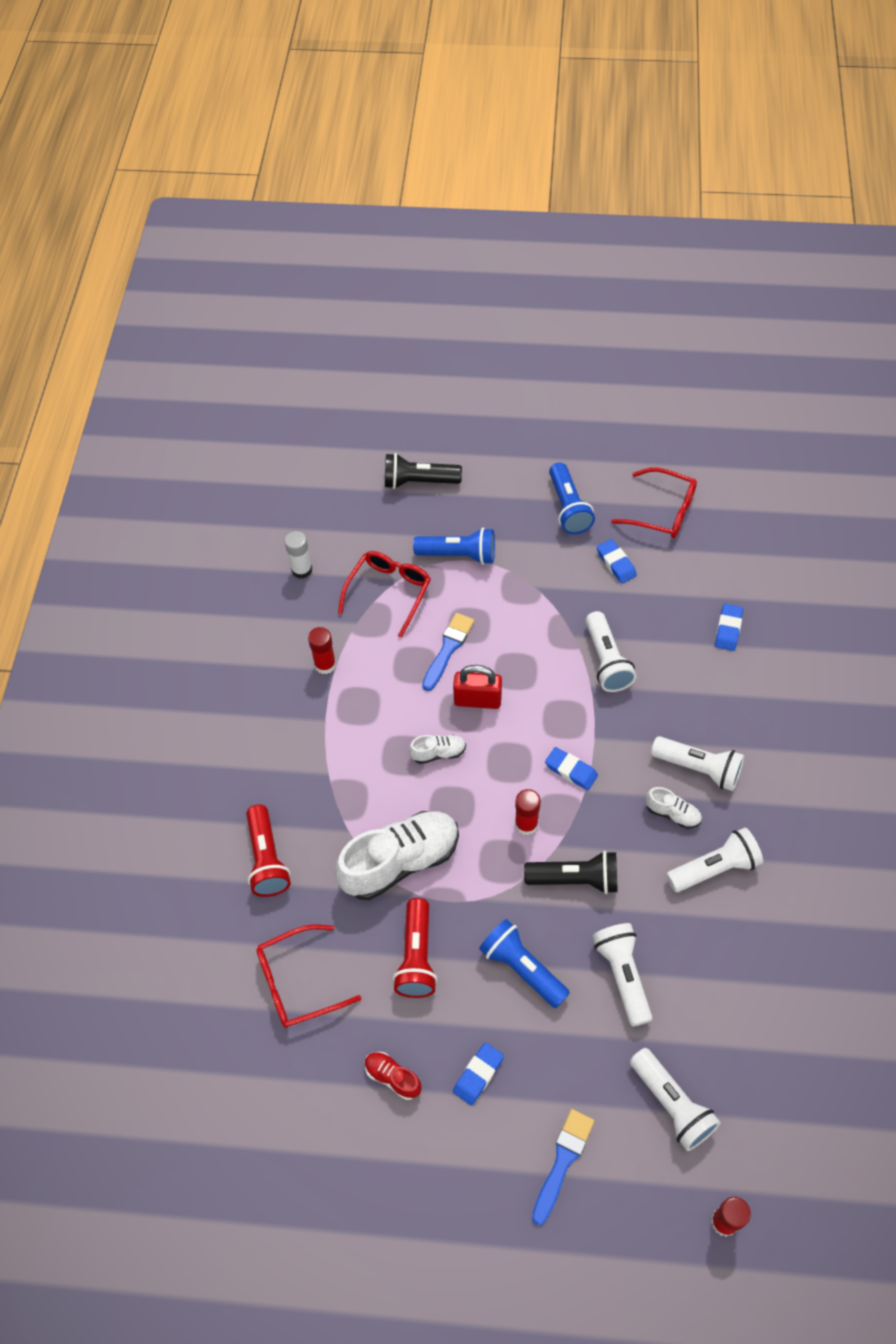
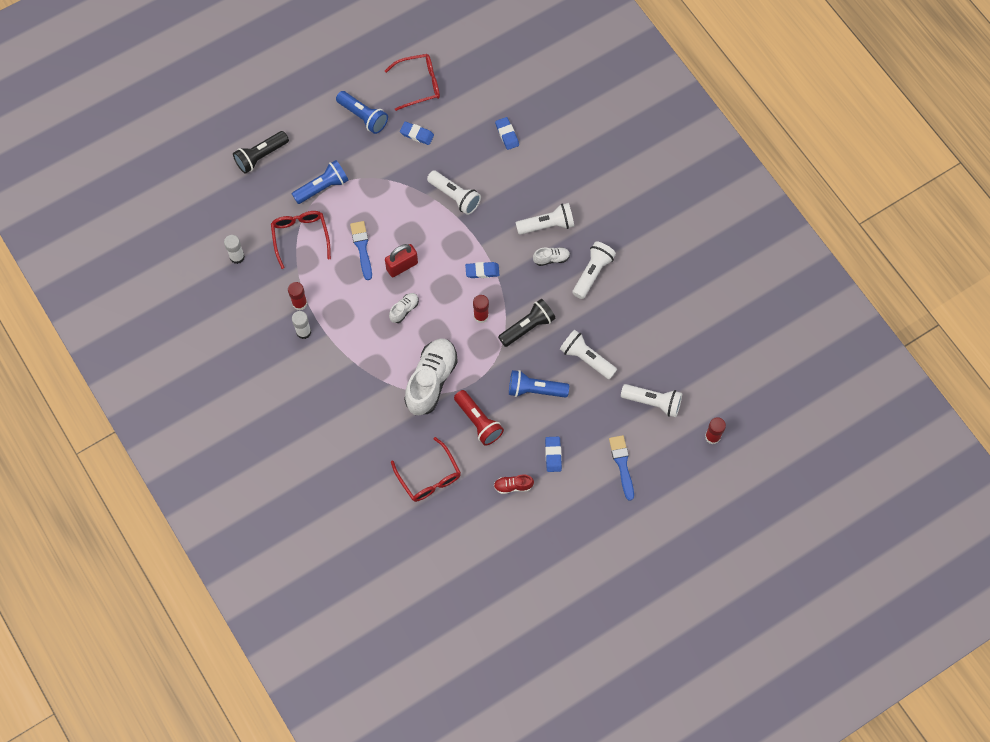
camera: 40 degrees left, 10 degrees up
(267, 859) = (359, 429): red flashlight -> none
(298, 982) = (429, 476): red glasses -> red glasses turned 60 degrees counterclockwise
(302, 700) = (303, 332): none -> white glue stick

